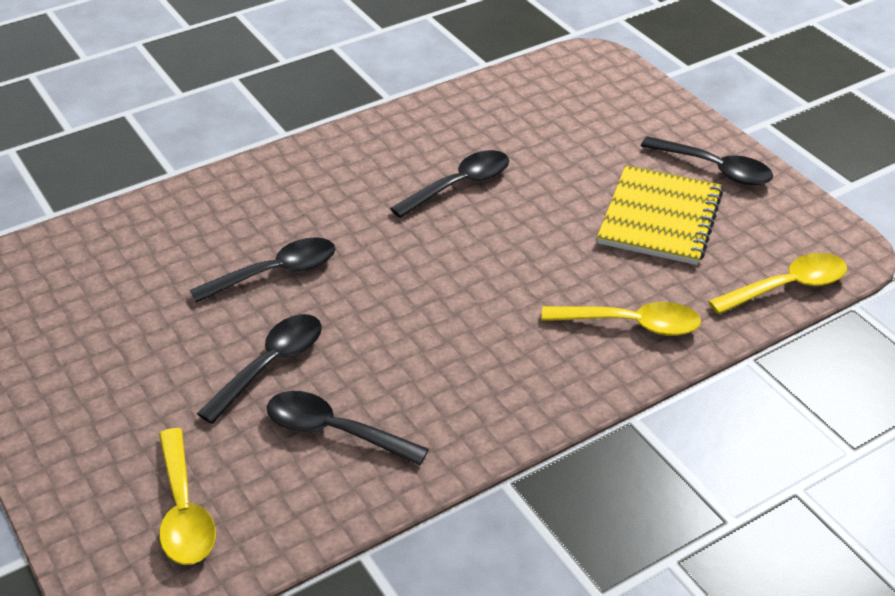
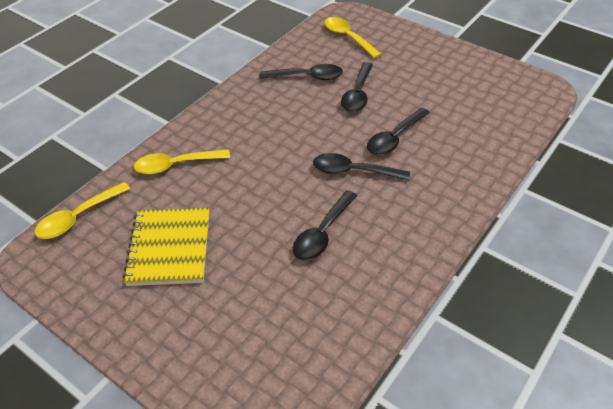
camera: 160 degrees right, 5 degrees up
(715, 169) = (130, 312): black spoon -> black spoon (353, 171)

